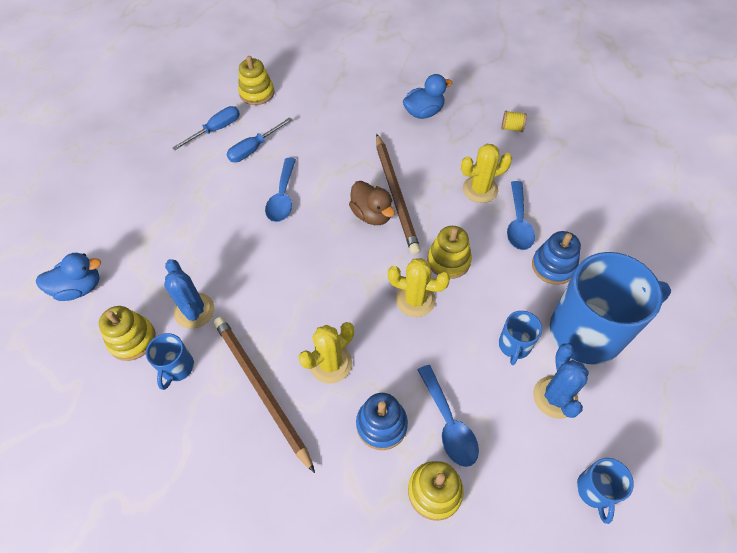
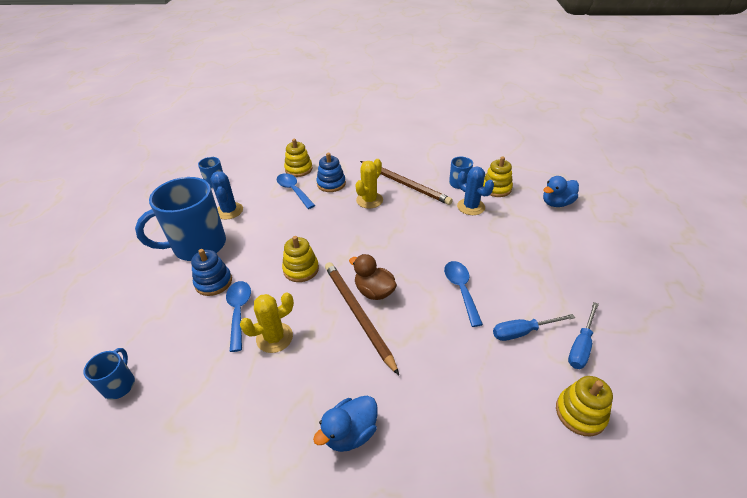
camera: 165 degrees right, 15 degrees down
(254, 149) = (522, 332): blue screwdriver -> blue screwdriver turned 135 degrees counterclockwise
(415, 299) = (323, 240): yellow cactus -> none
(512, 128) = (232, 433): yellow spool -> none
(514, 345) = (252, 229): blue mug -> blue mug (119, 385)

